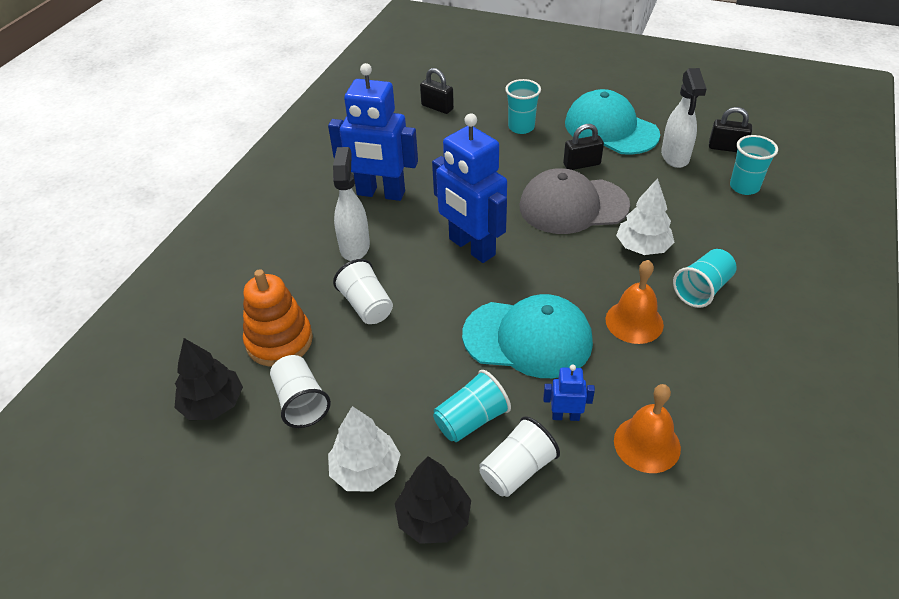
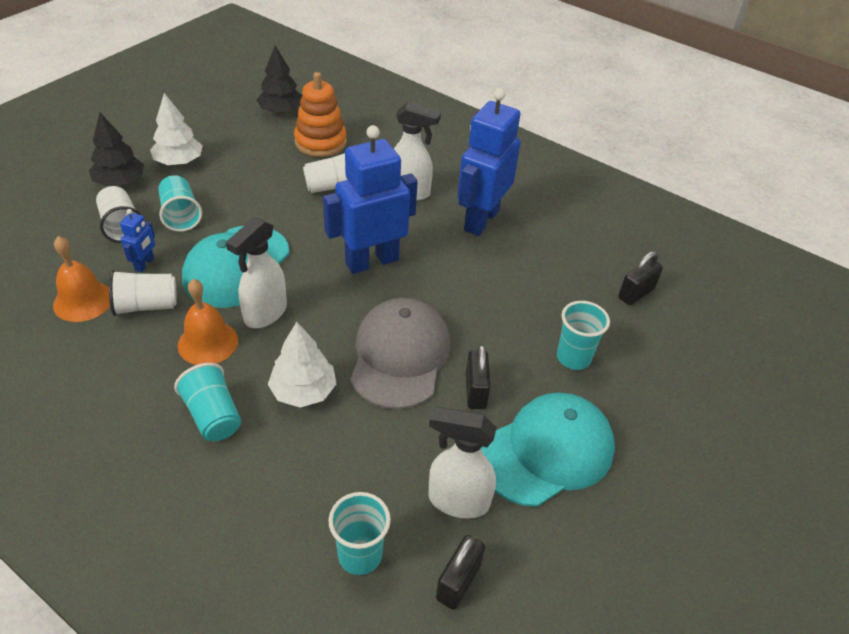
camera: 100 degrees right, 0 degrees up
(301, 402) = (256, 144): white cup -> white cup (146, 306)
(577, 296) = (265, 314): none -> white spray bottle

